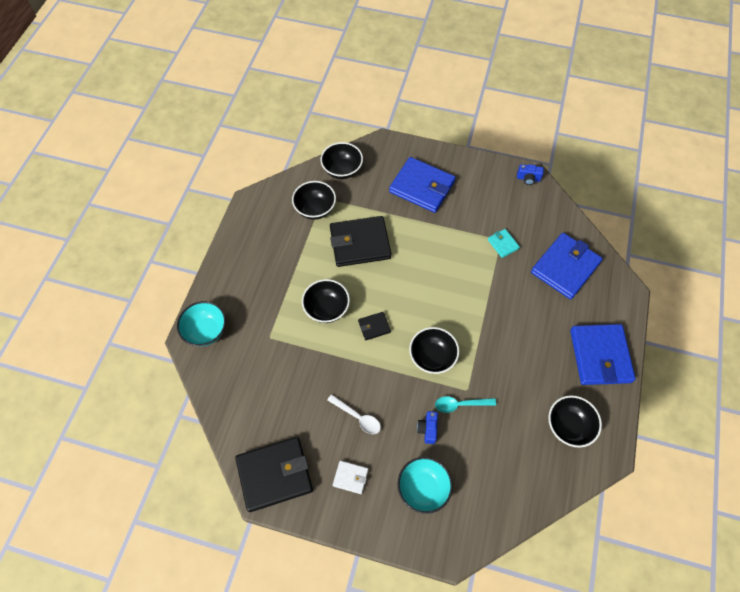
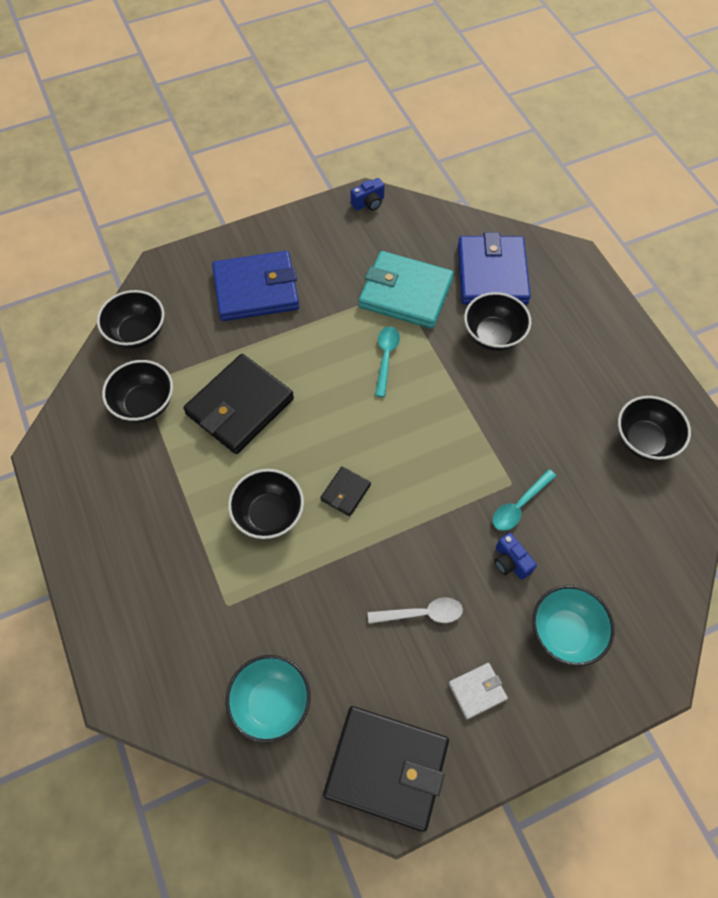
camera: 40 degrees left, 0 degrees up
(206, 331) = (133, 665): turquoise bowl -> turquoise bowl (271, 703)
(274, 474) = (386, 768): black wallet -> black wallet turned 75 degrees clockwise
(432, 357) = (442, 476): black bowl -> black bowl (493, 335)
(459, 272) = (386, 357): none -> turquoise spoon
(503, 244) = (405, 293): turquoise wallet -> turquoise wallet, size x2.18
(600, 356) = (607, 343): blue wallet -> none

